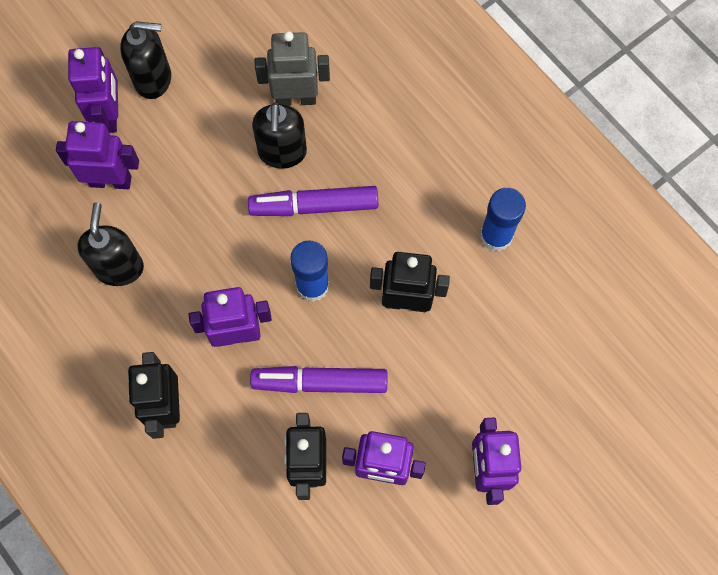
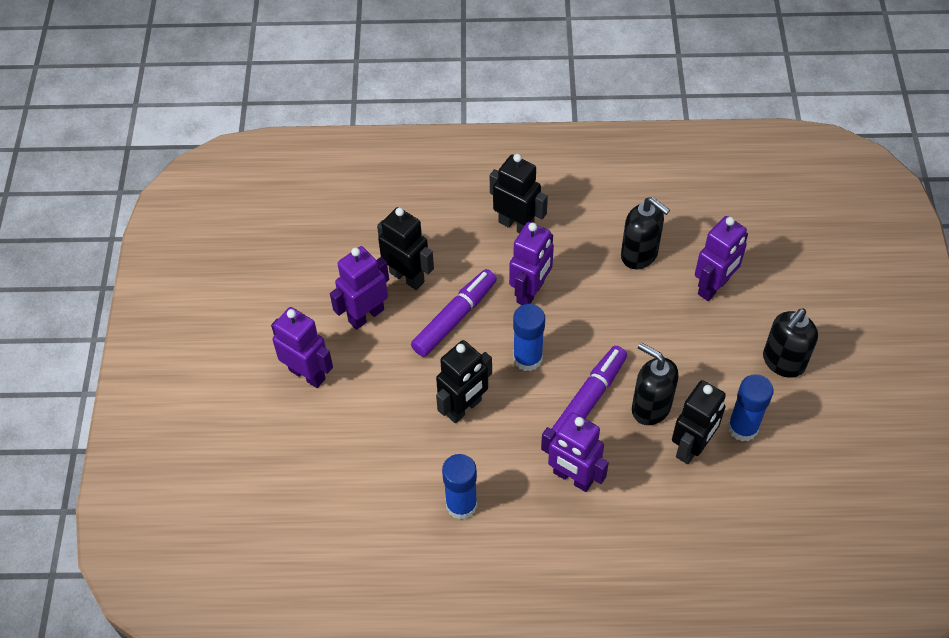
camera: 130 degrees right, 15 degrees down
(109, 115) = (771, 317): purple robot -> purple robot (572, 477)
(246, 72) = (743, 427): none -> blue glue stick
(296, 98) = (692, 447): grey robot -> black robot

